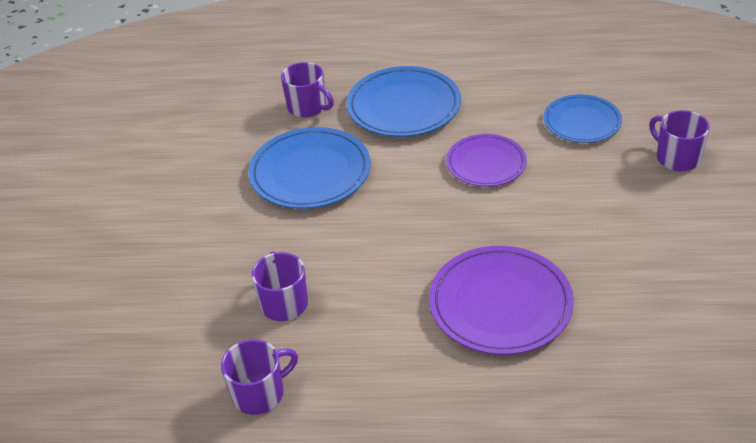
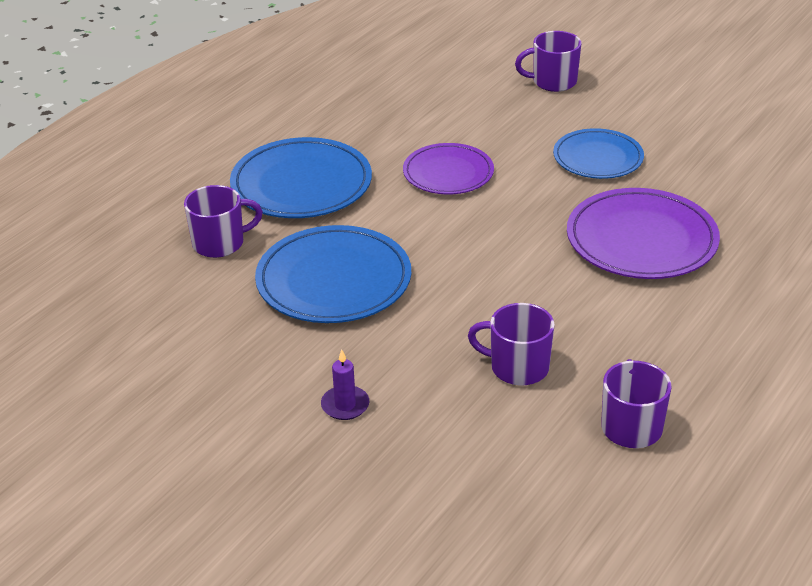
camera: 60 degrees left, 5 degrees down
(187, 239) = (345, 405): none -> purple candle
(582, 122) = (452, 102): blue plate -> blue plate (598, 158)

